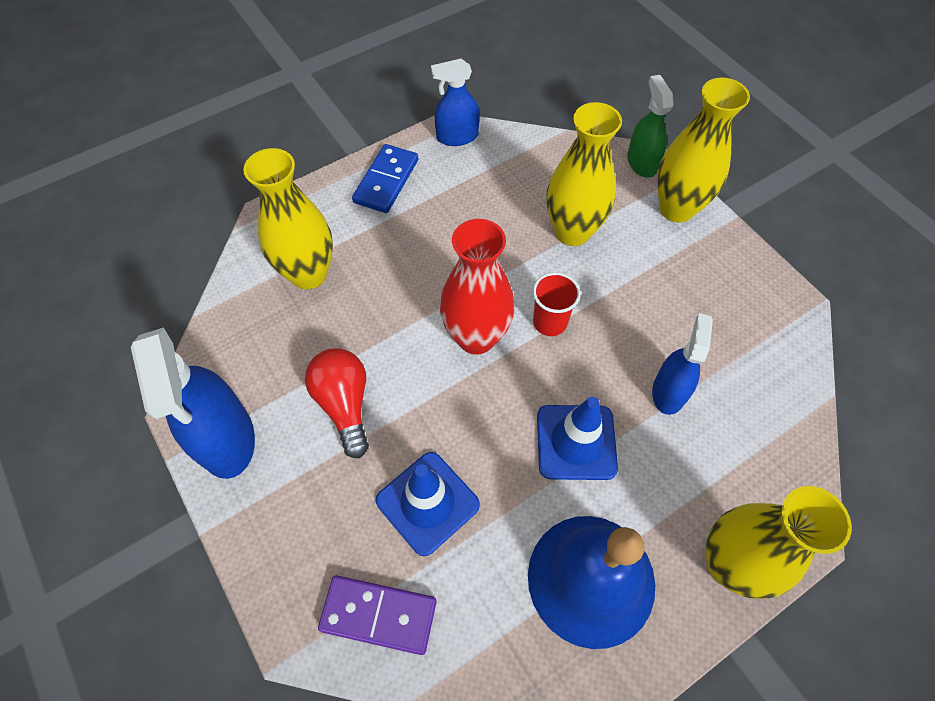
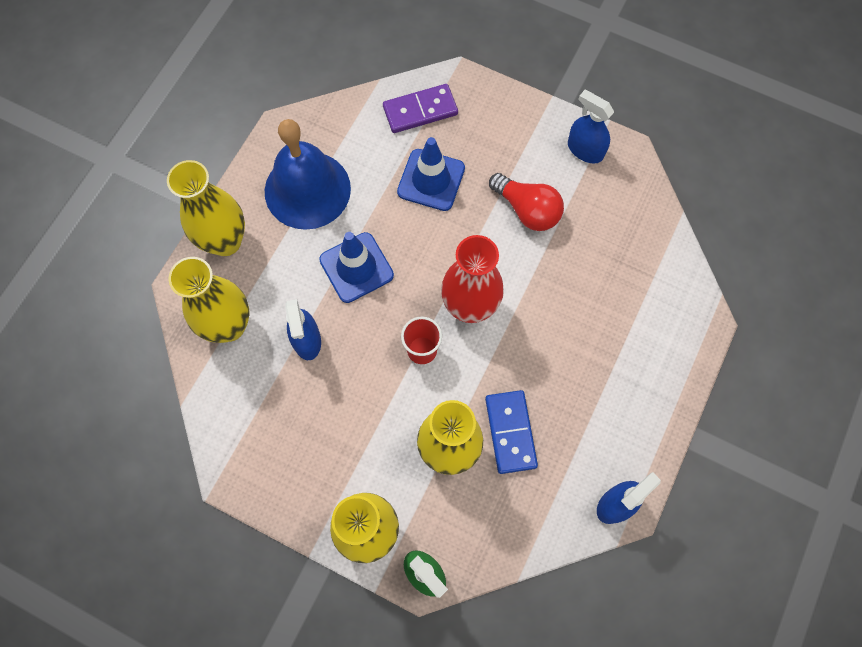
camera: 150 degrees right, 10 degrees up
(226, 438) = (585, 150): blue spray bottle -> blue spray bottle, size x0.61
(309, 274) = (630, 290): yellow vase -> yellow vase (229, 326)
(386, 181) = (640, 413): blue domino -> blue domino (510, 432)

